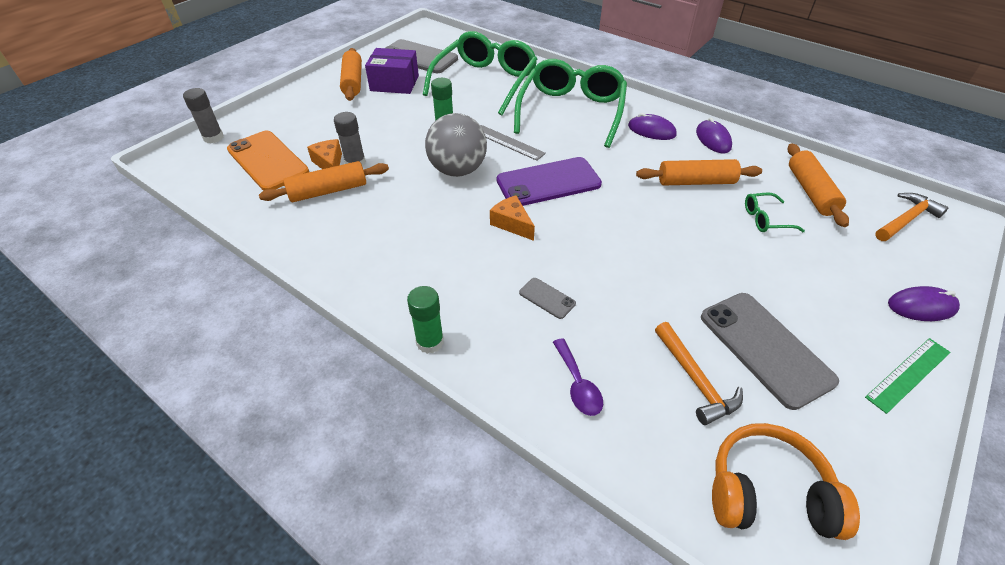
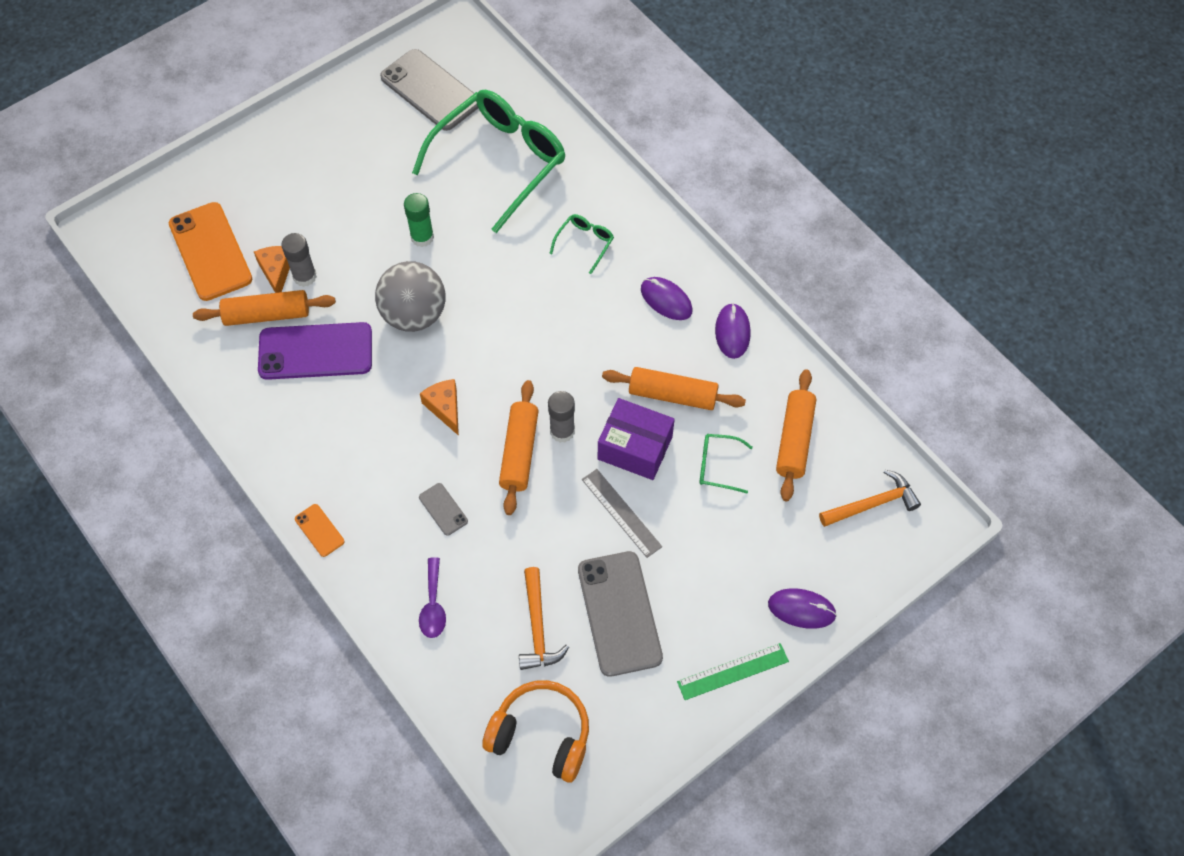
camera: 15 degrees right, 15 degrees up
(213, 137) = (155, 197): grey glue stick -> grey glue stick (562, 431)
(352, 82) = (334, 125): orange rolling pin -> orange rolling pin (519, 452)
(394, 83) = (385, 140): purple box -> purple box (635, 447)
(430, 342) = (319, 530): green glue stick -> orange phone
(508, 142) = (486, 282): grey ruler -> grey ruler (621, 513)
(548, 182) = (507, 357): purple phone -> purple phone (315, 351)
(571, 111) = (585, 243): green glasses -> green glasses, size x0.41

